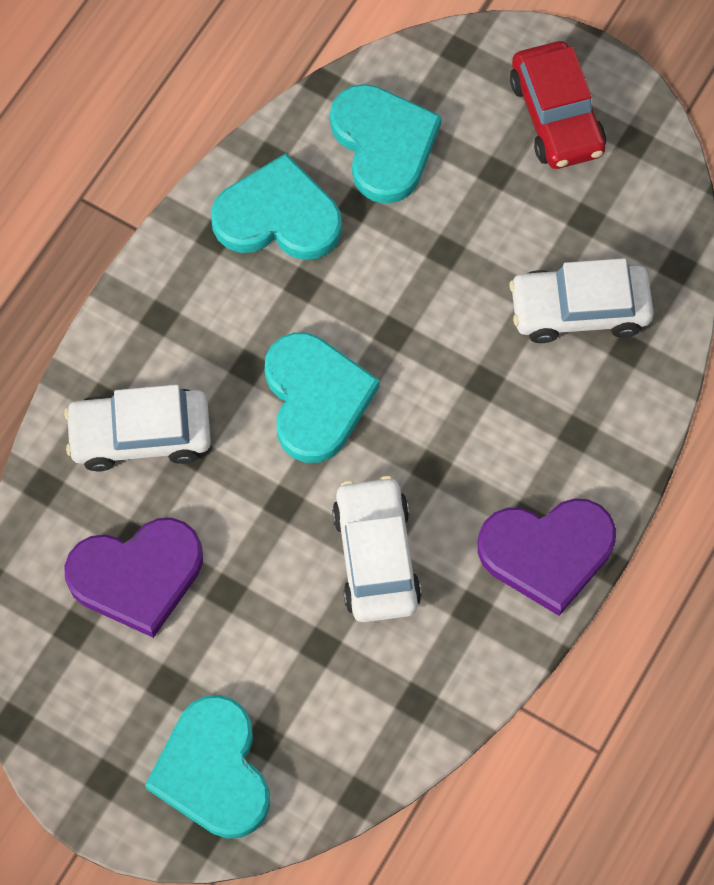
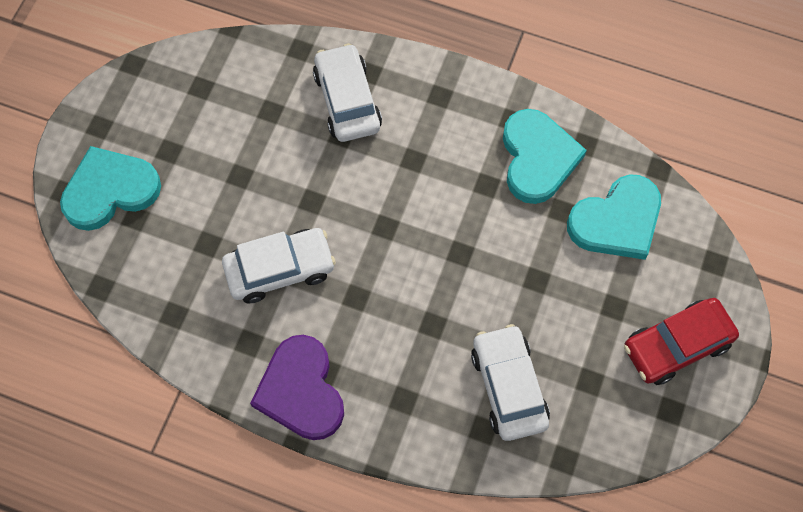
camera: 80 degrees right, 0 degrees up
(137, 576) = (243, 118): purple heart -> none
(316, 398) = (396, 209): turquoise heart -> none

